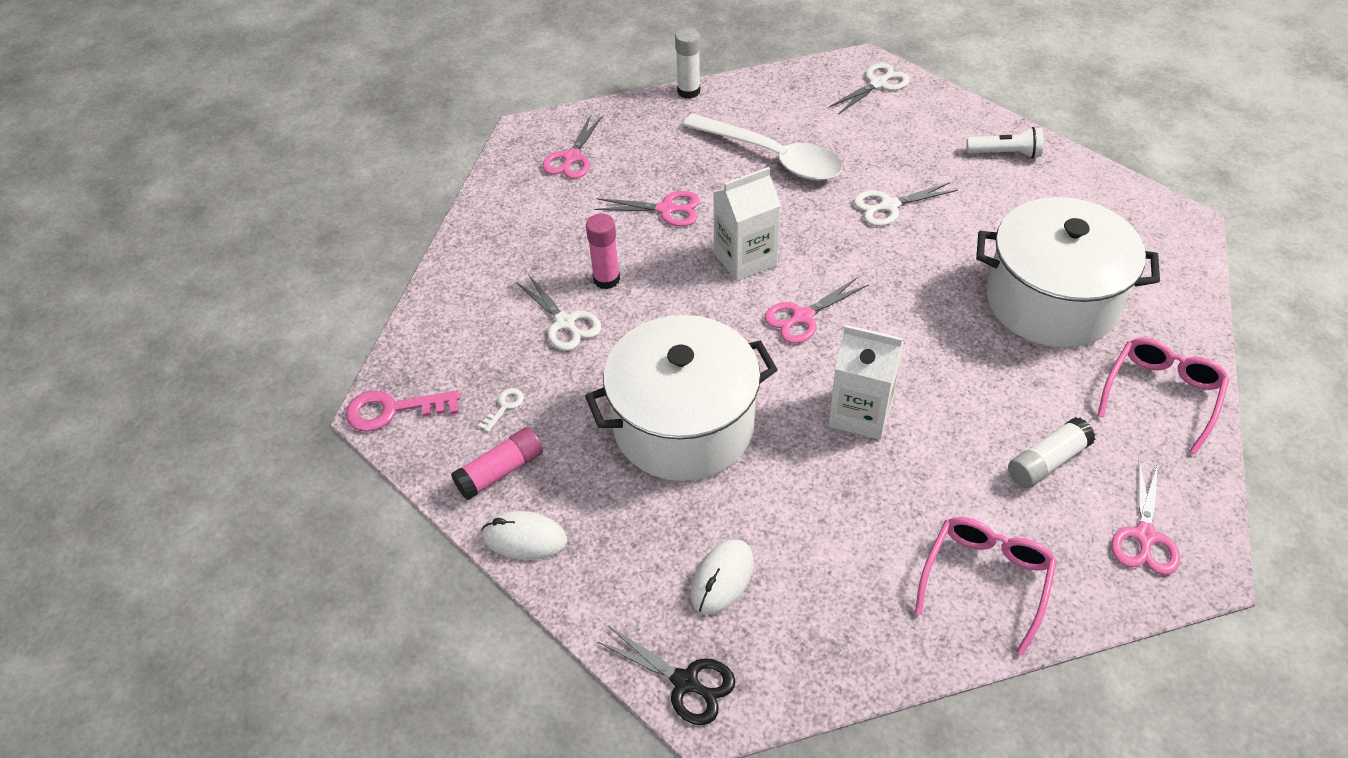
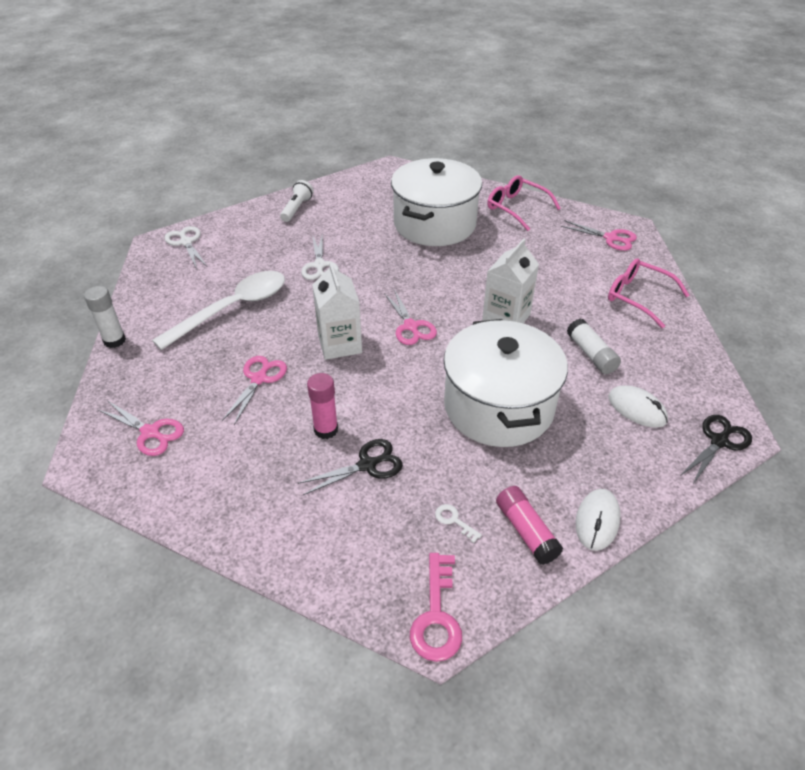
camera: 80 degrees left, 5 degrees down
(565, 323) = (367, 465): white scissors -> black scissors
(1047, 462) = (557, 256): white glue stick -> white glue stick (591, 354)

